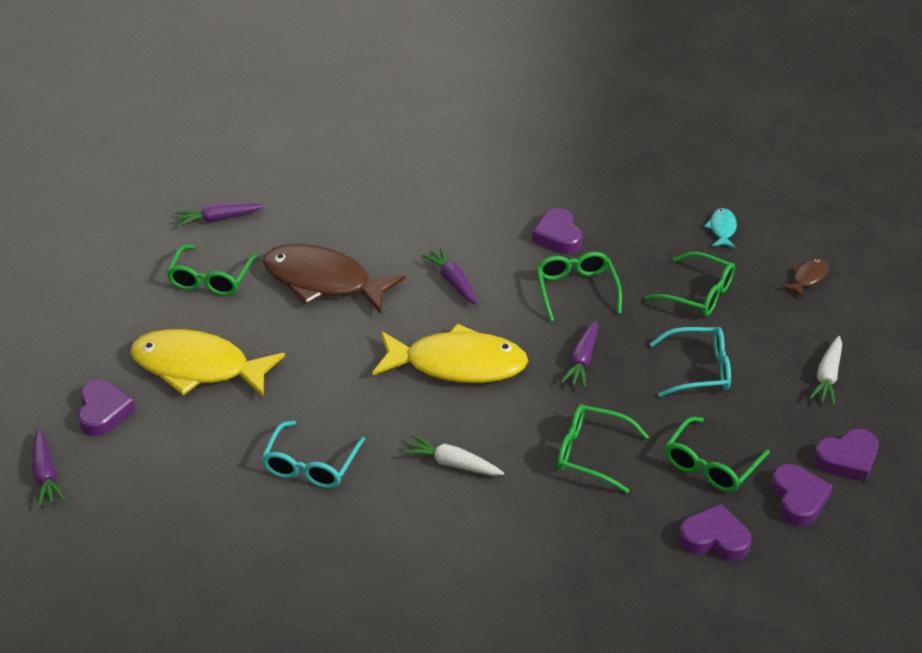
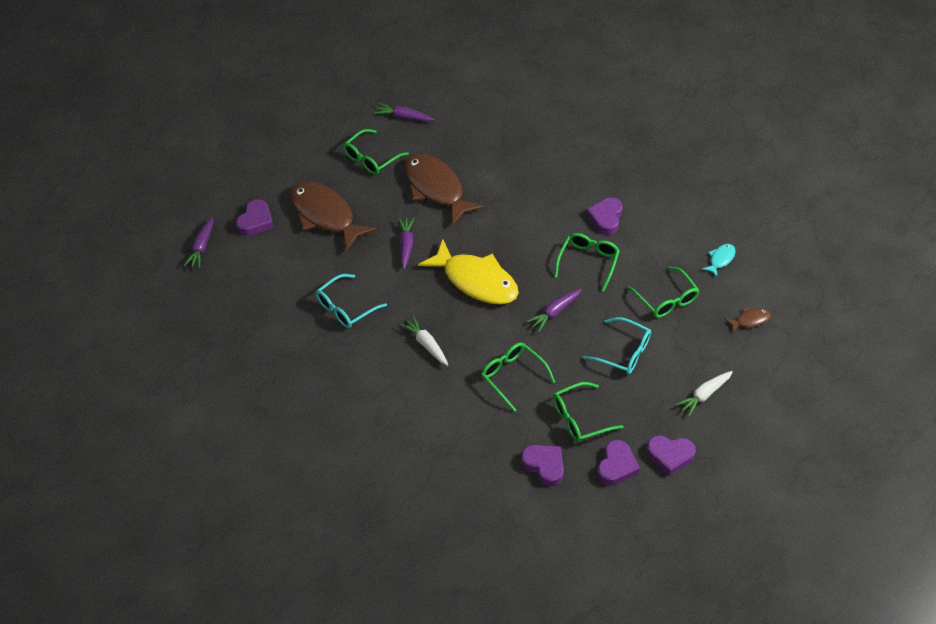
camera: 30 degrees right, 10 degrees up
(197, 367) = (325, 215): yellow fish -> brown fish
(453, 282) = (514, 222): purple carrot -> purple carrot (406, 245)

